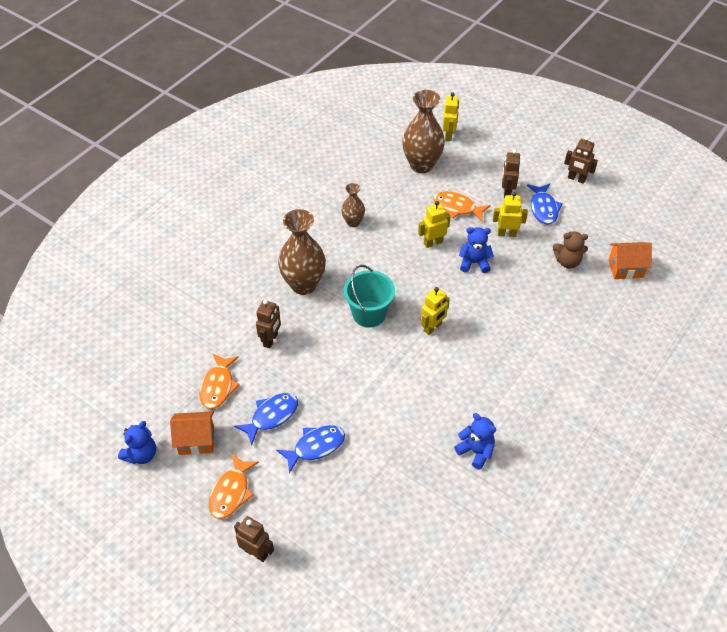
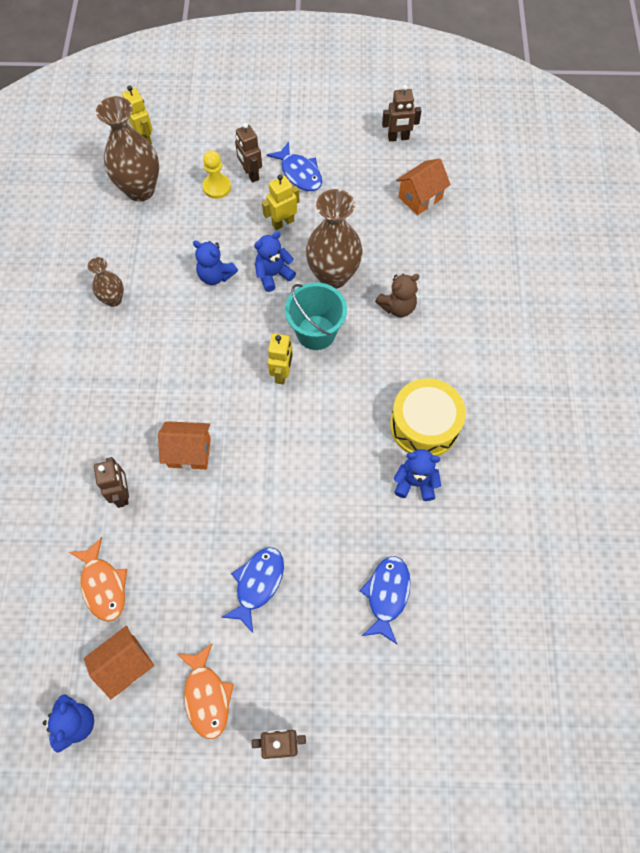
camera: 35 degrees left, 15 degrees up
(271, 416) = (187, 581): blue fish -> blue fish (387, 595)
(303, 285) = (111, 406): brown vase -> brown vase (333, 276)
(332, 340) = (189, 452): none -> orange house
(369, 314) = (206, 398): turquoise bucket -> turquoise bucket (316, 332)
(433, 243) = (215, 275): yellow robot -> blue teddy bear
(457, 207) = (212, 220): orange fish -> none
(476, 189) = (217, 187): none -> yellow pawn
(512, 418) = (424, 425): none -> yellow drum
(567, 261) = (362, 221): brown teddy bear -> brown teddy bear (397, 307)
(576, 179) = (309, 122): brown robot -> brown robot (398, 138)

